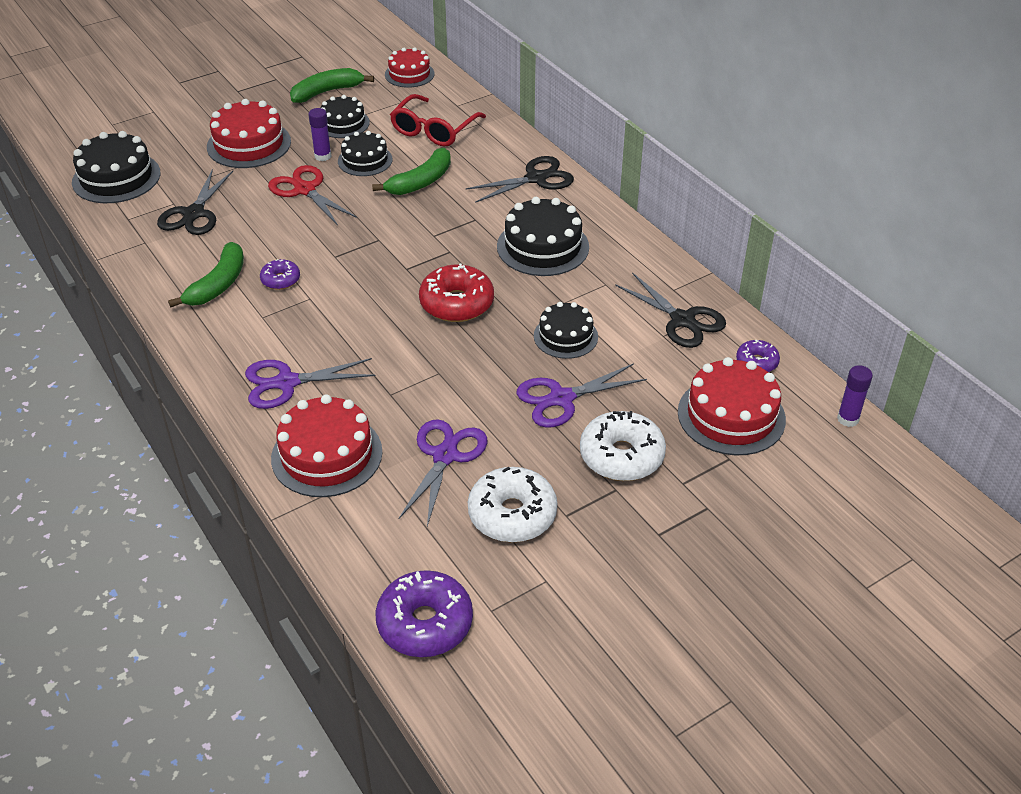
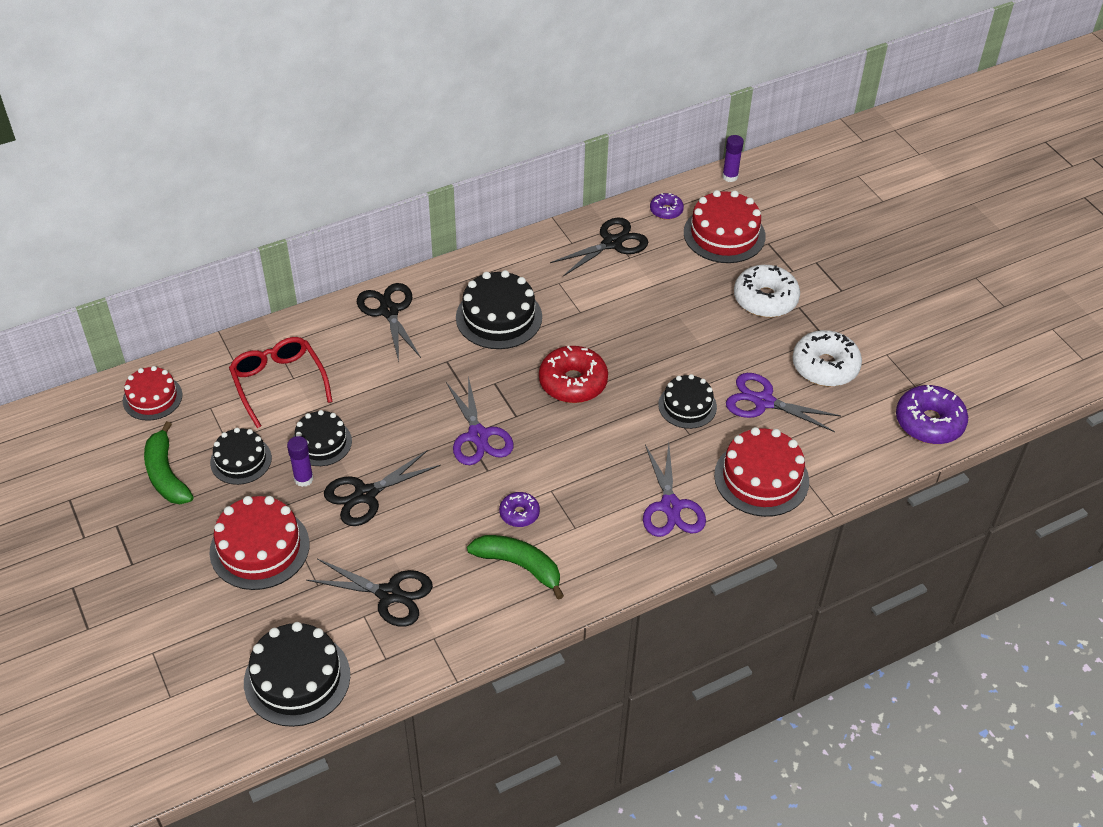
camera: 85 degrees left, 5 degrees up
(305, 190) = (365, 495): red scissors -> black scissors
(421, 182) = (373, 398): green banana -> none
(433, 130) = (278, 383): red glasses -> red glasses turned 150 degrees counterclockwise
(561, 399) = (701, 326): purple scissors -> purple scissors (478, 436)
(565, 336) = (625, 315): black cake -> black cake (687, 406)

